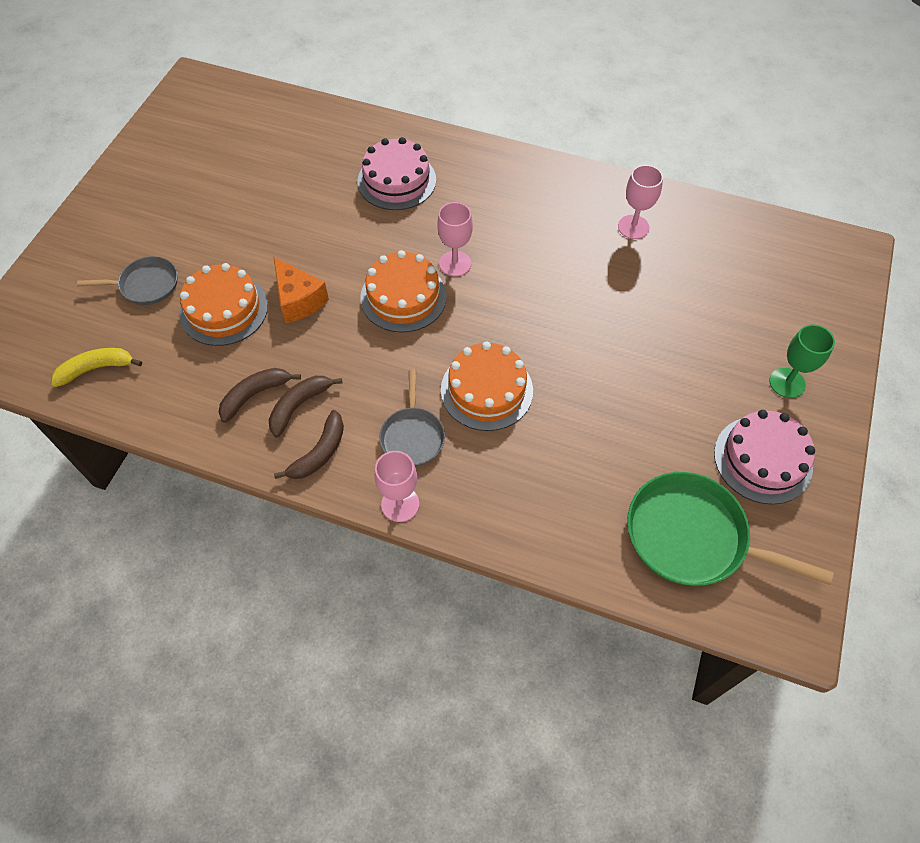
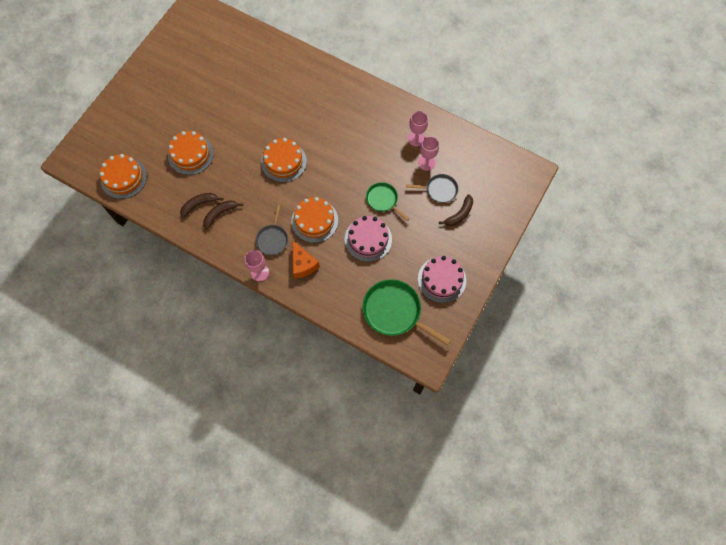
camera: 10 degrees right, 10 degrees up
(96, 369) = (123, 178): yellow banana -> orange cake
(146, 285) = (153, 134): grey pan -> grey pan (439, 190)
(298, 300) = (229, 155): orange cheese -> orange cheese (303, 264)
(319, 452) = (226, 240): brown banana -> brown banana (459, 214)
(396, 181) = (294, 89): pink cake -> pink cake (368, 239)
(455, 263) = (315, 146): pink goblet -> pink goblet (426, 163)
(606, 335) = (383, 200): none -> green pan
(787, 383) = (468, 241): green goblet -> none

